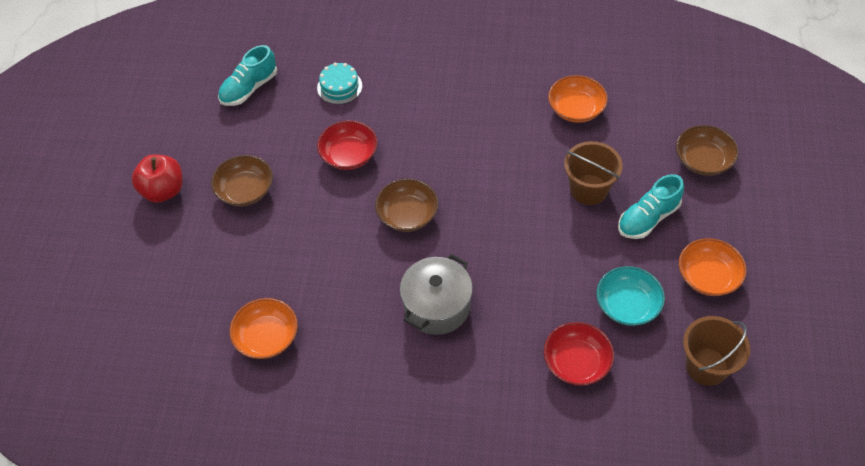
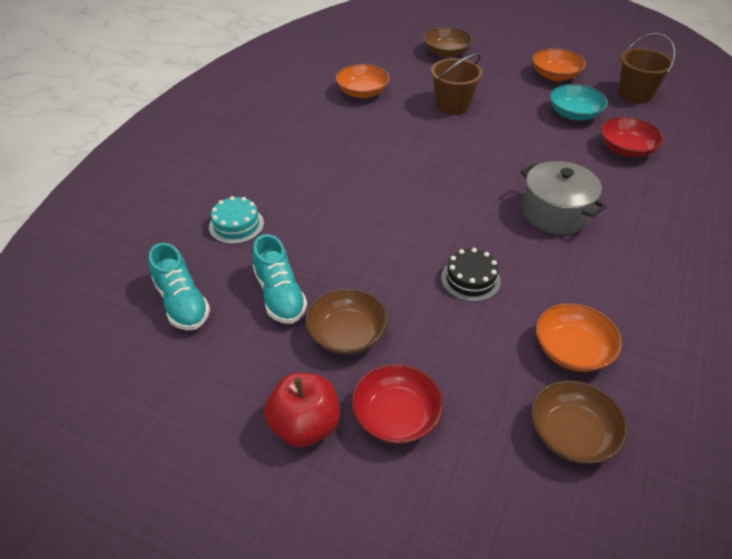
camera: 75 degrees left, 10 degrees down
(326, 255) = (470, 279): none -> black cake
(349, 155) = (339, 236): red bowl -> red bowl (396, 416)
(407, 215) = (438, 210): brown bowl -> brown bowl (572, 434)
(648, 218) = (492, 86): turquoise shoe -> turquoise shoe (280, 295)

